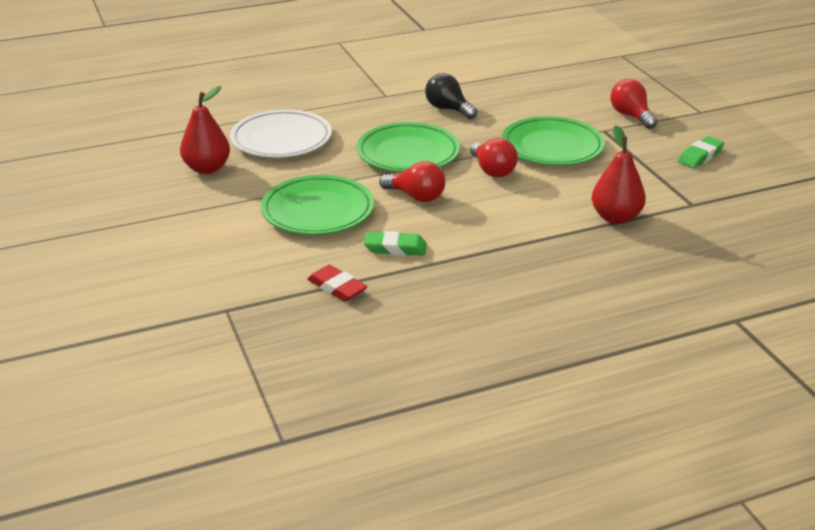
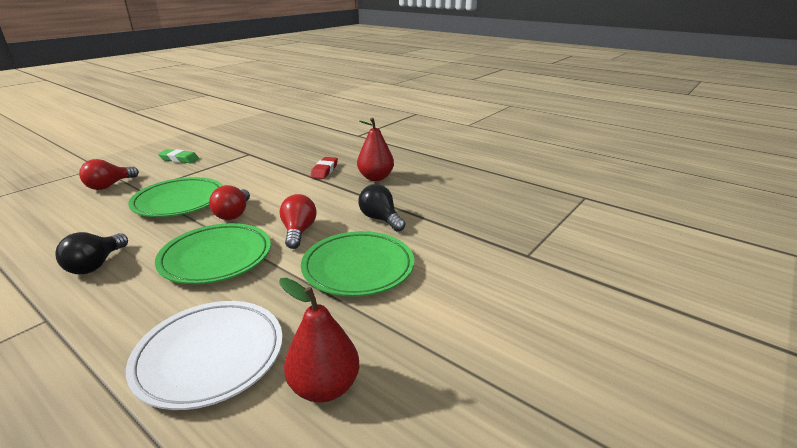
camera: 120 degrees left, 5 degrees down
(337, 287) = (449, 224): red eraser -> red eraser (324, 171)
(395, 248) = (380, 219): green eraser -> black light bulb
(492, 171) = (233, 214): red light bulb -> red light bulb turned 150 degrees clockwise
(615, 217) = (280, 167): red pear -> red pear (375, 178)

